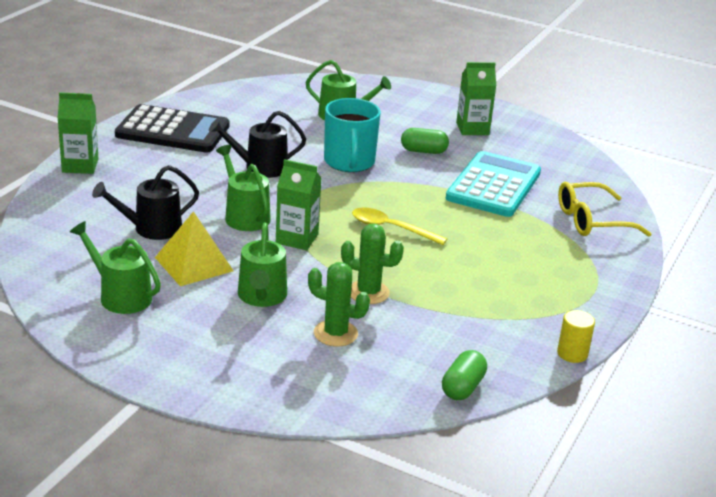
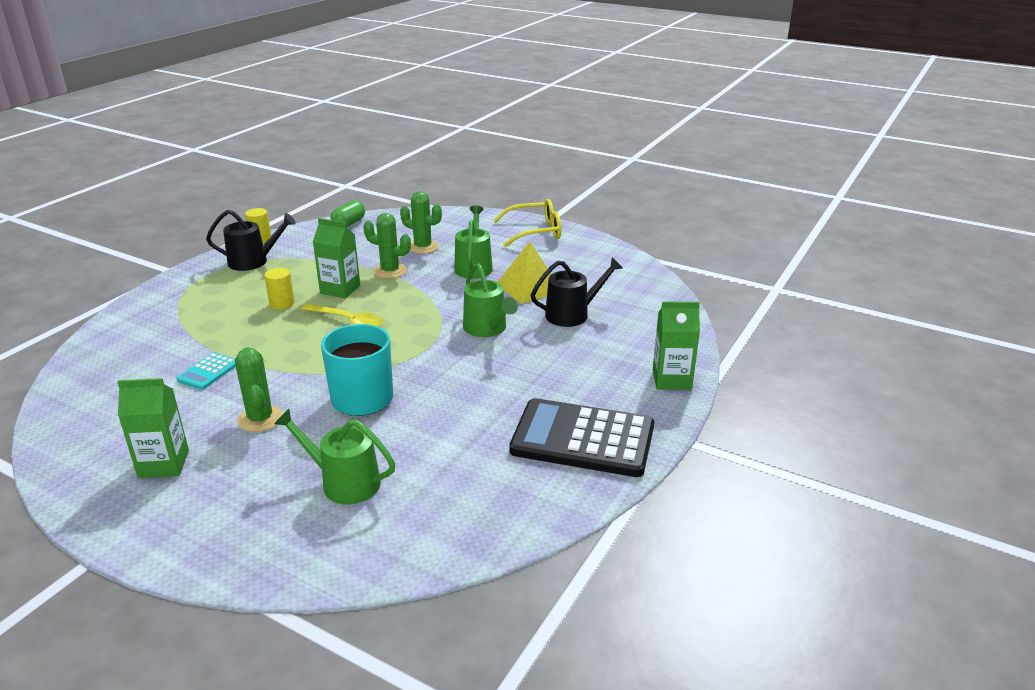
camera: 175 degrees left, 0 degrees up
(121, 296) = (580, 265): green watering can -> none
(261, 167) = (469, 385): black watering can -> black watering can (253, 261)
(297, 239) = (440, 309): green carton -> green carton (340, 289)
(423, 151) = (260, 419): green capsule -> green cactus
(473, 251) = (282, 303): none -> yellow cylinder
(493, 185) = (208, 372): turquoise calculator -> turquoise calculator, size x0.45
(592, 221) = (138, 335): yellow glasses -> yellow glasses (535, 232)

